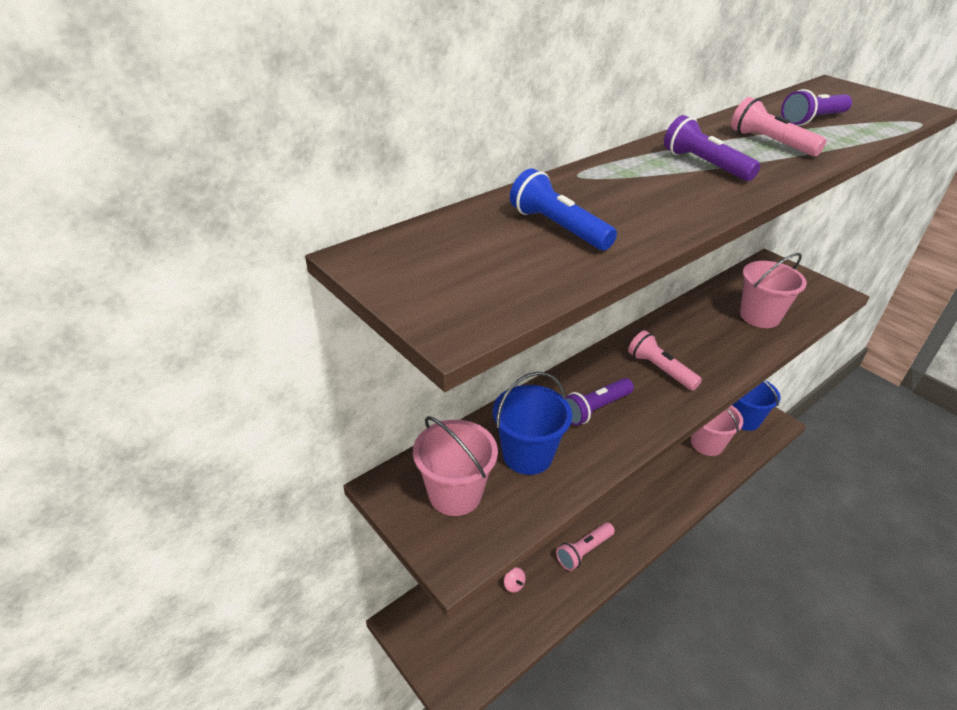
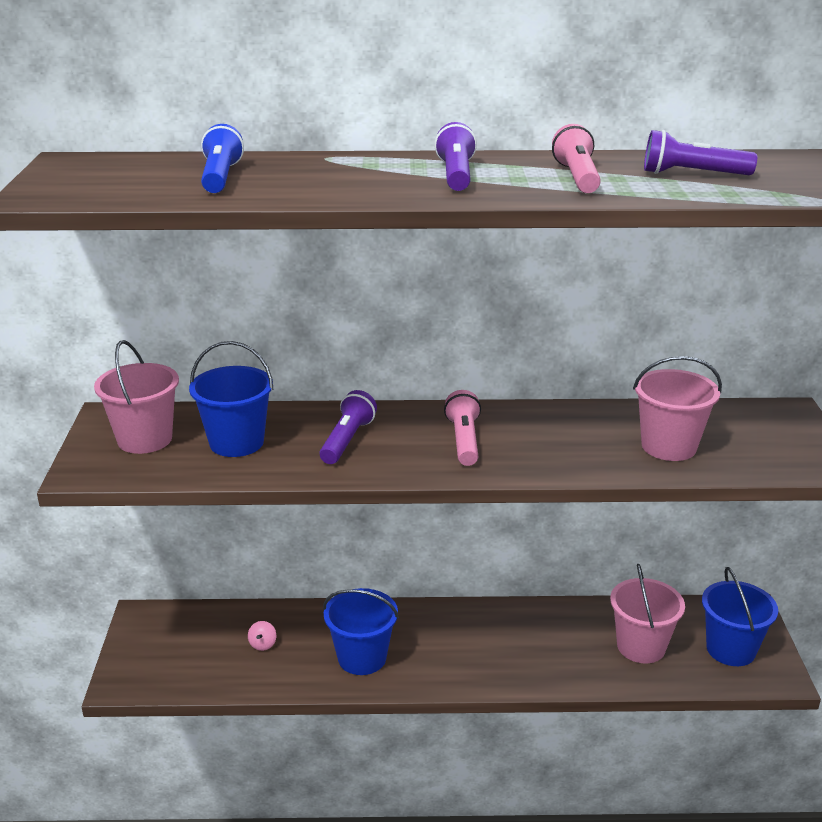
camera: 40 degrees right, 10 degrees down
(583, 551) = (362, 658): pink flashlight -> blue bucket
(595, 409) = (347, 440): purple flashlight -> purple flashlight turned 105 degrees clockwise

